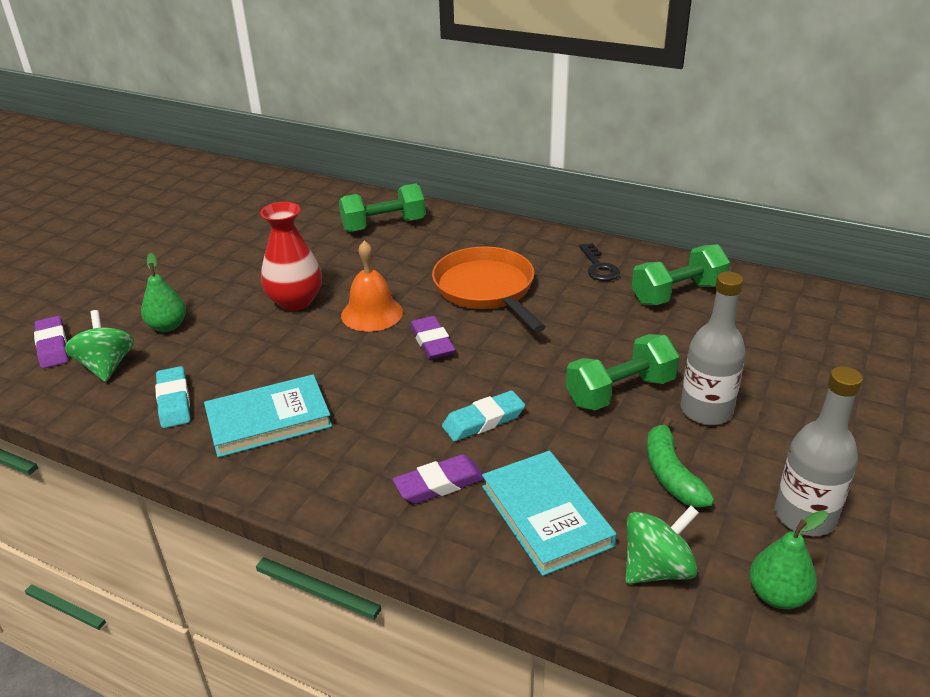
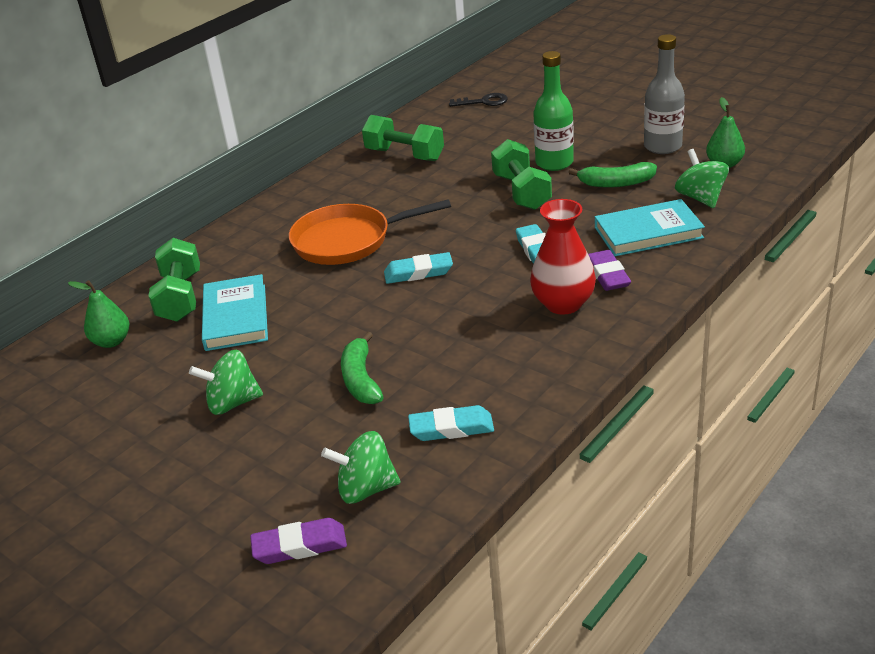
camera: 75 degrees left, 0 degrees up
(167, 326) = (305, 448): green pear -> green pear (112, 341)
(234, 280) = (232, 403): none -> green spinning top
(255, 338) = (361, 379): none -> green banana
(268, 420) = (501, 364): turquoise book -> turquoise book (235, 317)
(295, 301) = (304, 355): red vase -> red vase (563, 304)
(372, 313) = (353, 306): orange bell -> none
(432, 342) = (418, 273): purple eraser -> turquoise eraser
(599, 267) = (343, 184): black key -> black key (483, 102)
(677, 294) = (404, 155): green dumbbell -> green dumbbell turned 45 degrees counterclockwise
(706, 411) = (554, 163): grey bottle -> green bottle

